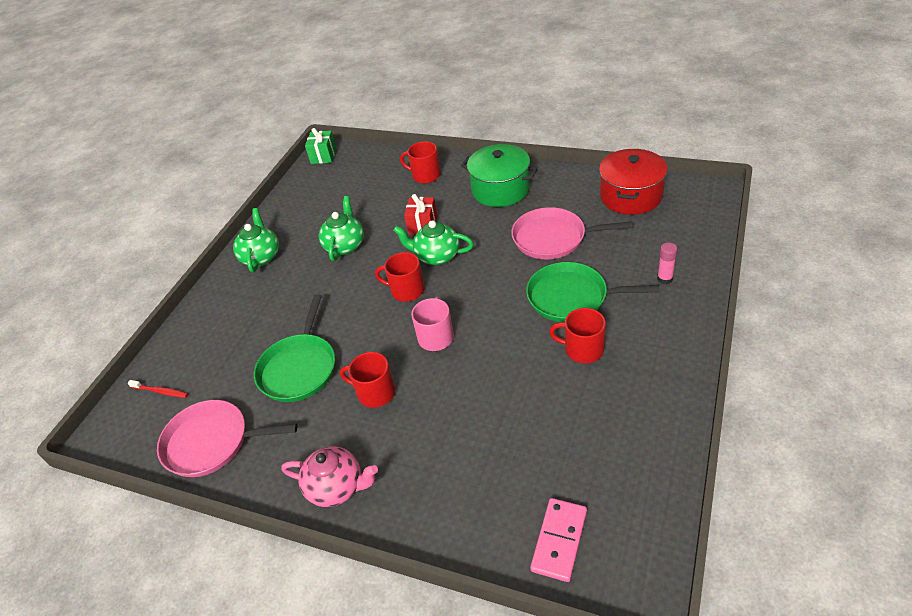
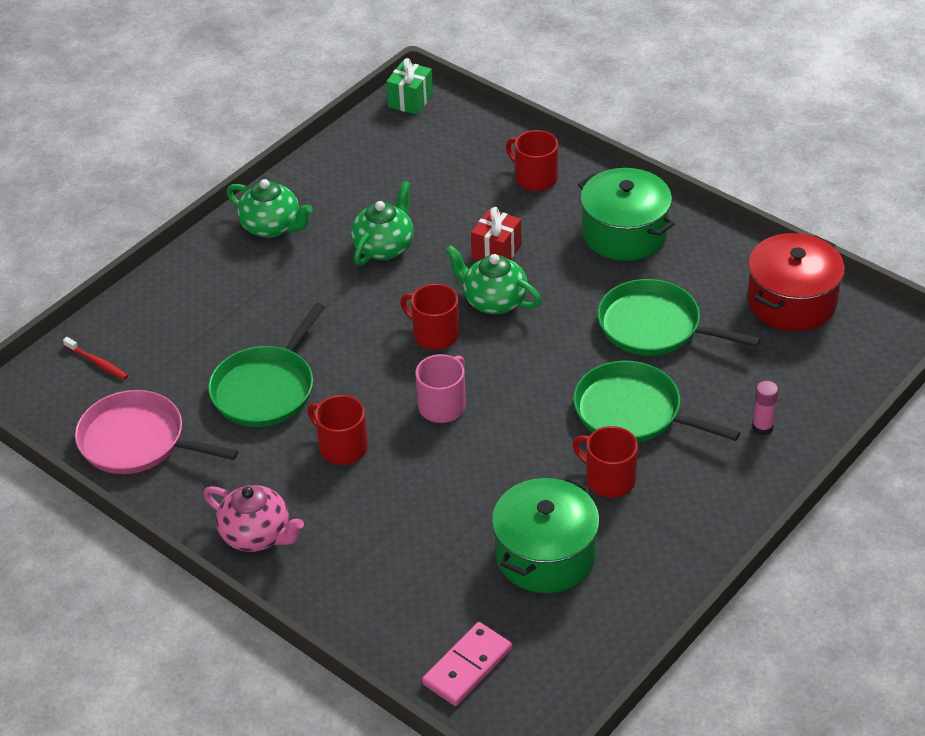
camera: 15 degrees right, 0 degrees up
(261, 256) = (272, 227): green teapot -> green teapot turned 105 degrees clockwise
(553, 238) = (655, 326): pink pan -> green pan
(569, 422) = (545, 555): none -> green pot

